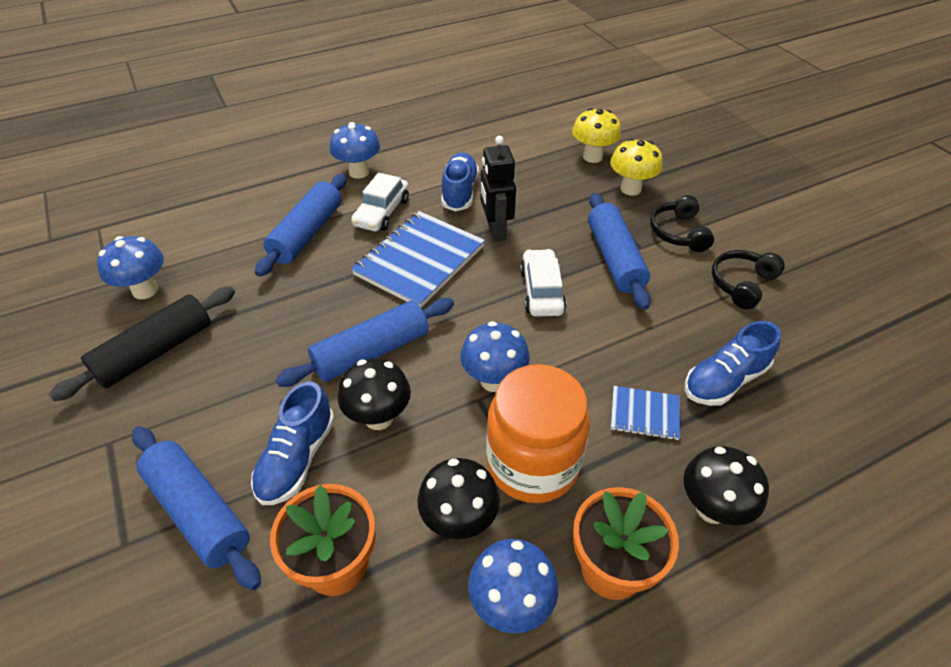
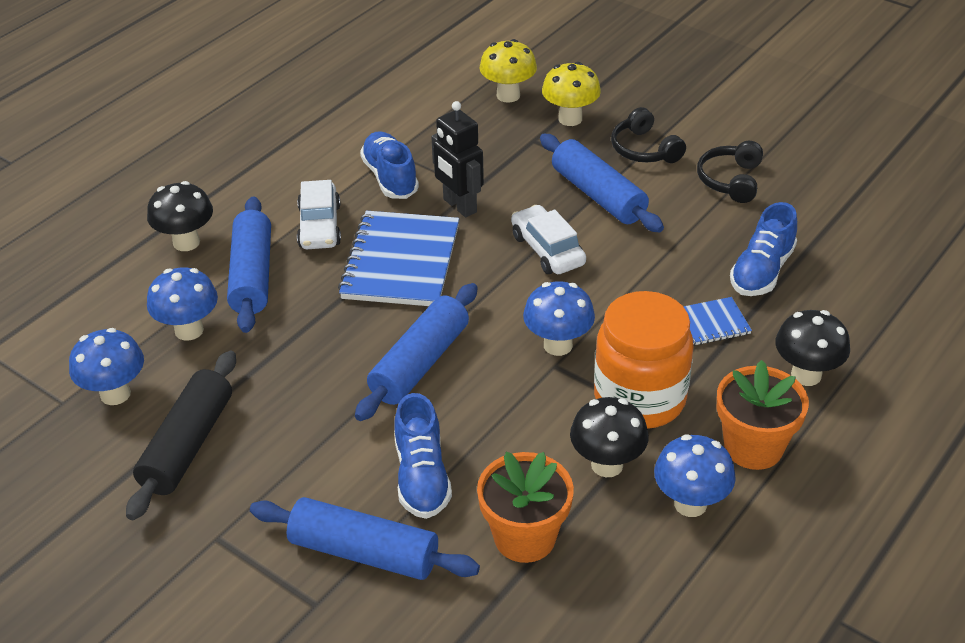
camera: 25 degrees left, 5 degrees down
(359, 172) = (256, 191): blue mushroom -> blue mushroom (189, 330)
(379, 417) = (472, 415): black mushroom -> black mushroom (186, 242)

